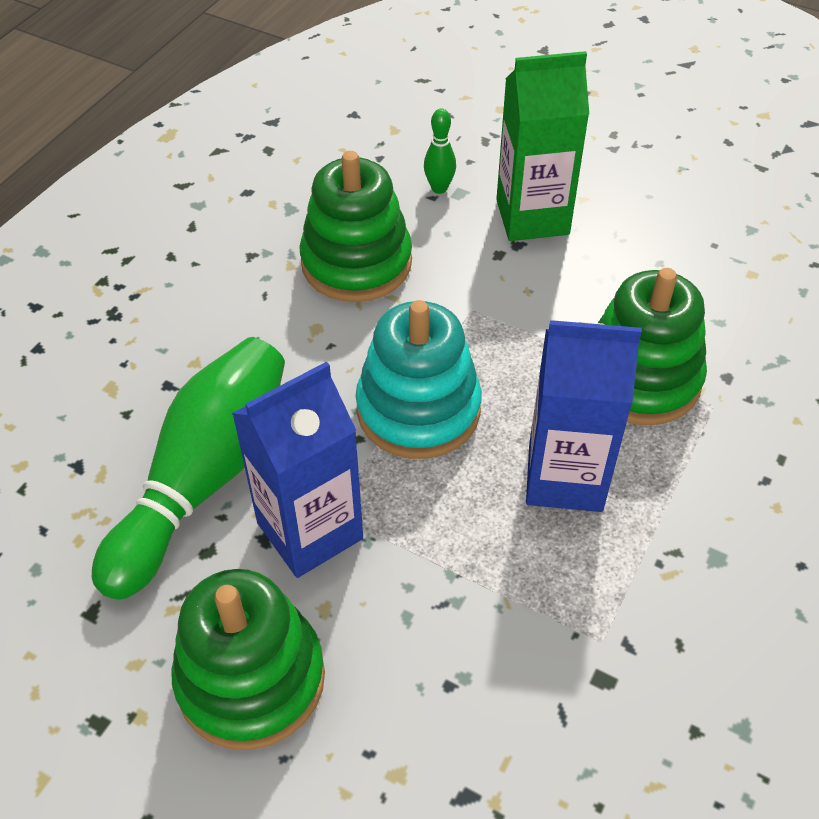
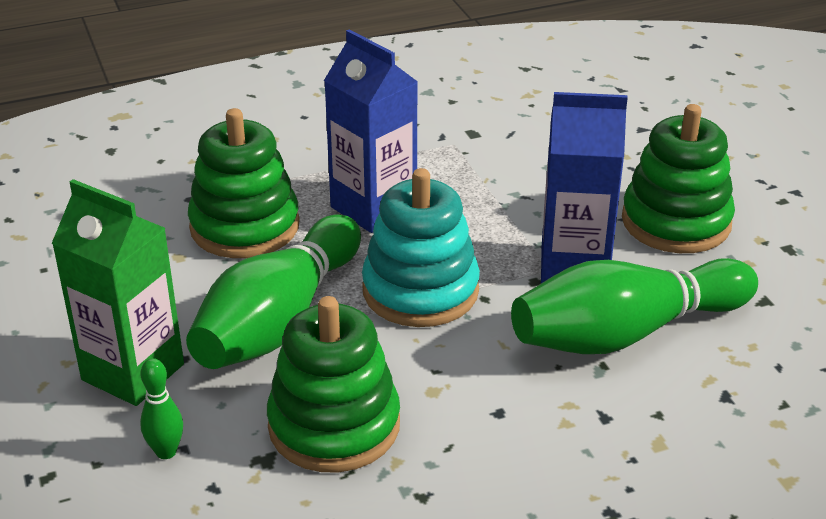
camera: 140 degrees left, 15 degrees down
(492, 312) = (278, 320): none -> green bowling pin

